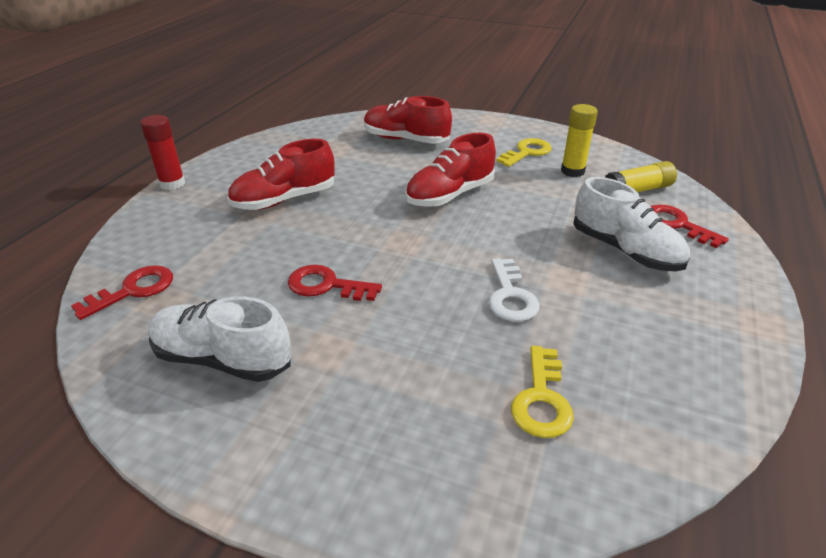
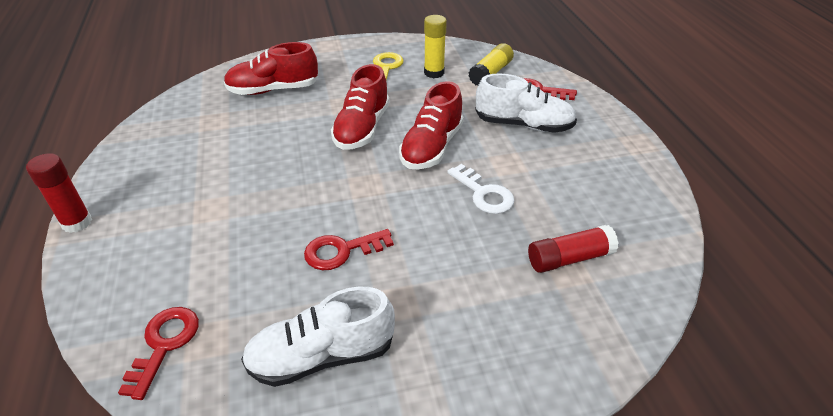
camera: 35 degrees left, 5 degrees up
(284, 200) = (219, 191): red shoe -> red shoe (431, 147)
(541, 399) = (569, 258): yellow key -> red glue stick

